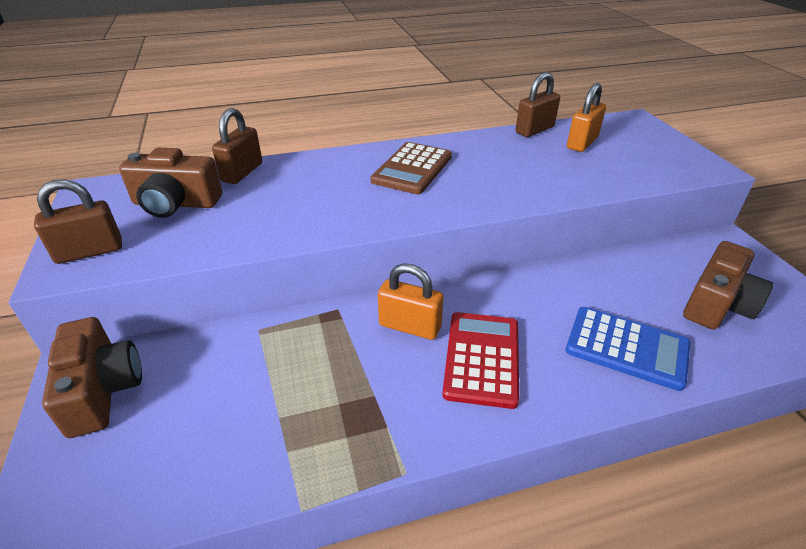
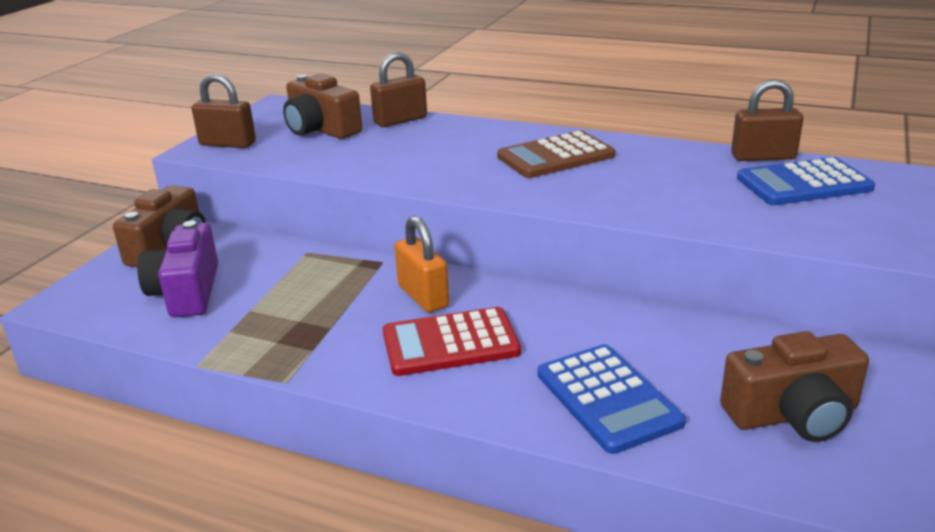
camera: 40 degrees right, 10 degrees down
(186, 432) = (187, 292): none -> purple camera
(481, 358) = (450, 343): red calculator -> red calculator turned 150 degrees counterclockwise
(582, 143) = (804, 184): orange padlock -> blue calculator

